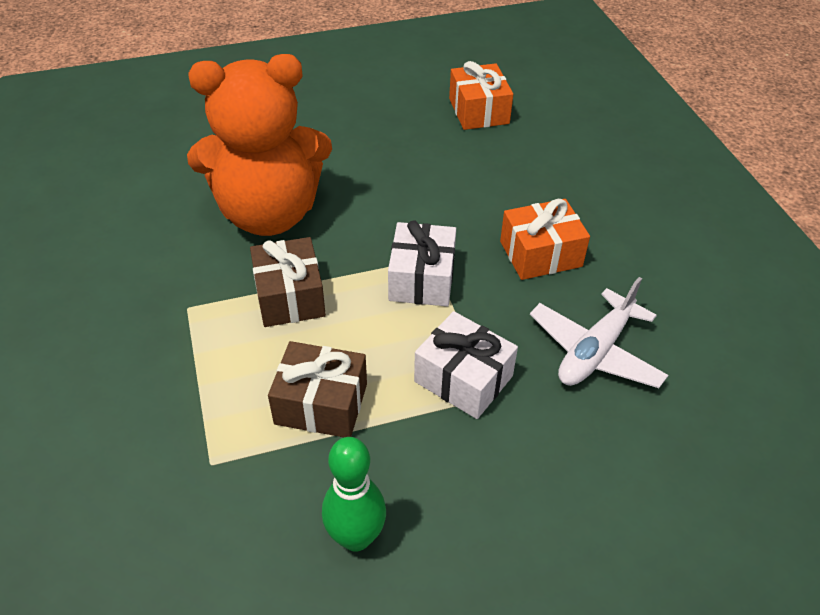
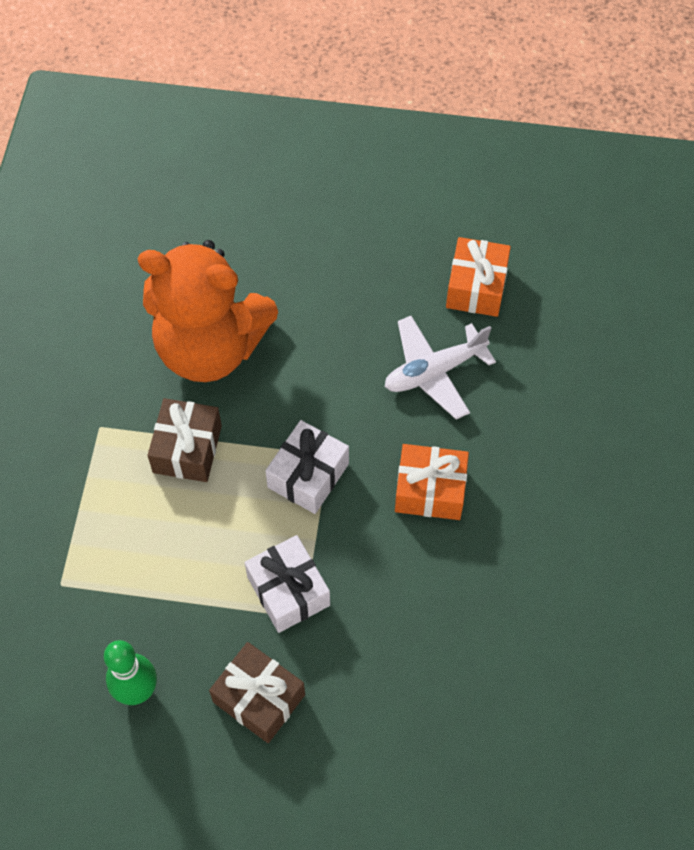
camera: 25 degrees right, 15 degrees up
(321, 404) = (164, 566): brown gift -> brown gift (259, 698)
(595, 352) = (413, 612): white plane -> white plane (434, 372)

